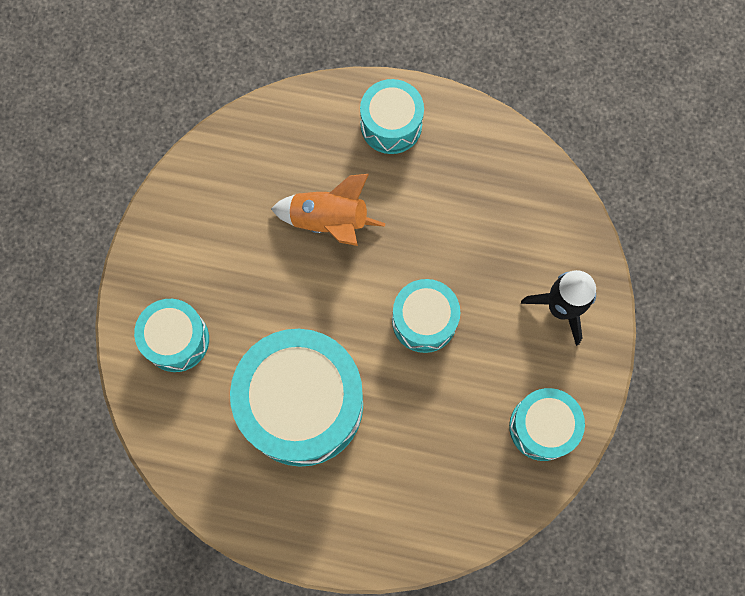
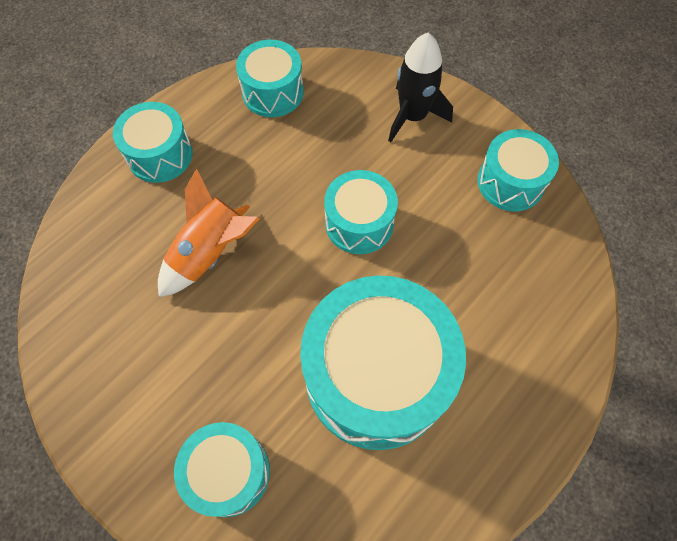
camera: 60 degrees left, 10 degrees down
(510, 174) = (273, 92): none -> turquoise drum

